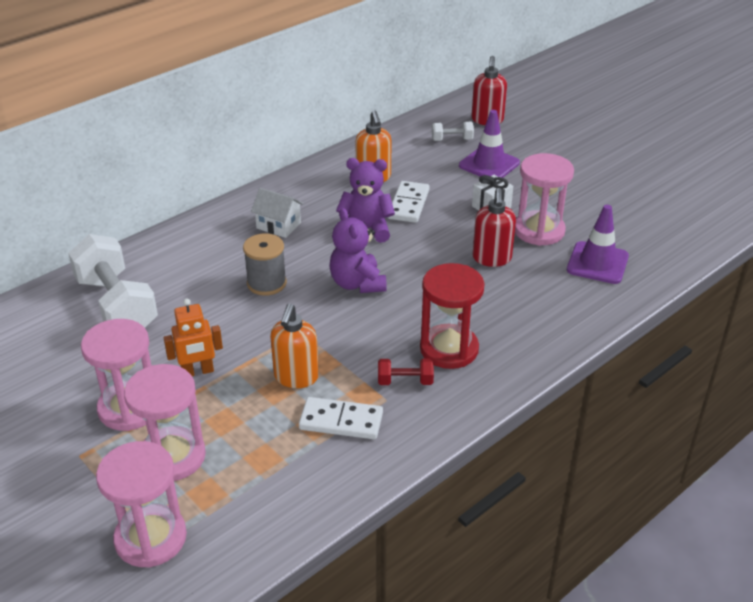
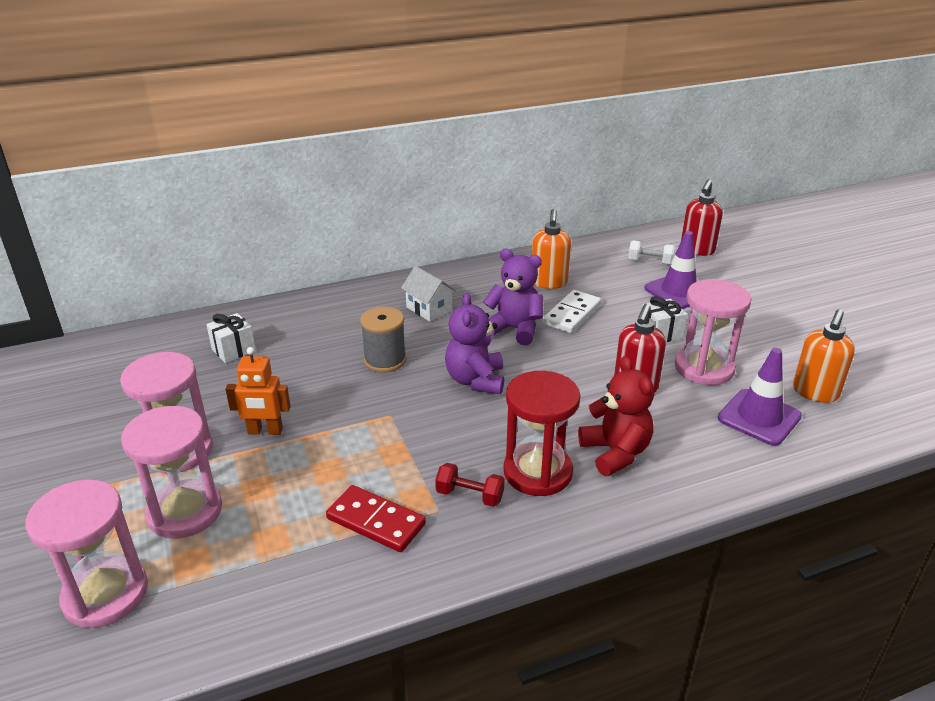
camera: 20 degrees right, 5 degrees down
(117, 305) = (233, 350): white dumbbell -> white gift
(296, 377) = (357, 461): orange soap dispenser -> orange soap dispenser (815, 392)
(341, 421) = (375, 521): white domino -> red domino
(501, 318) = (615, 453): none -> red teddy bear

